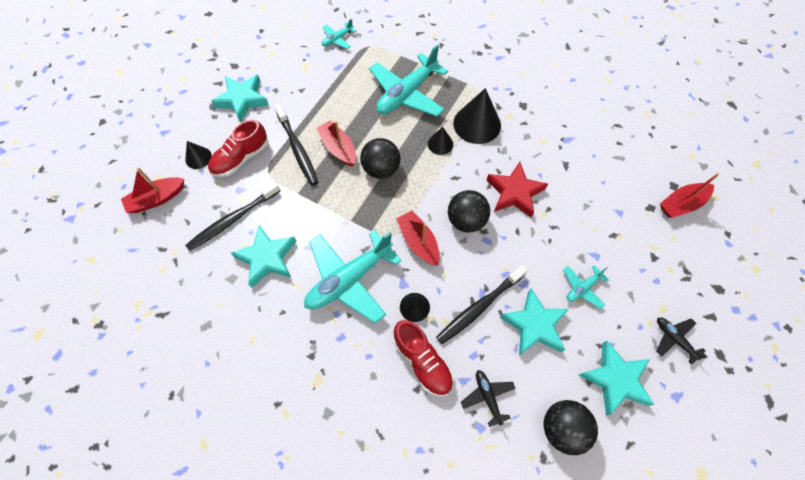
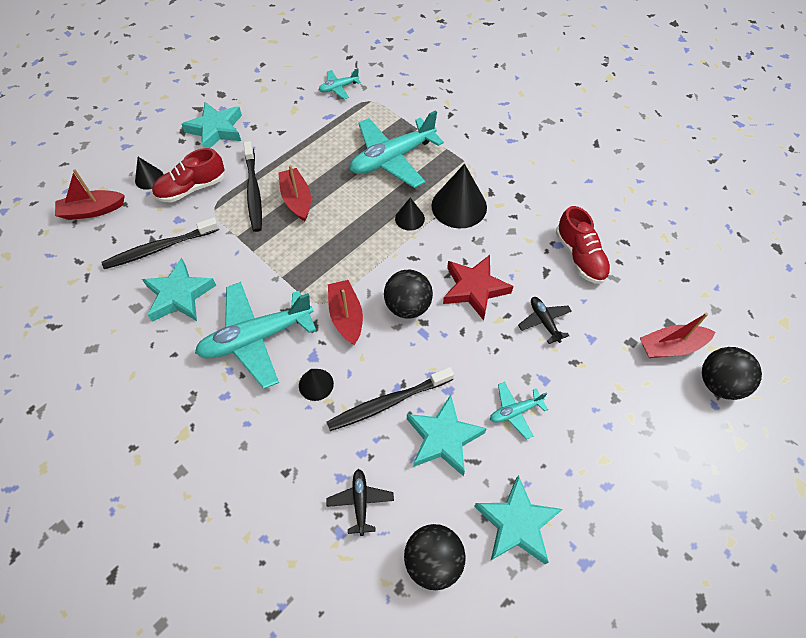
camera: 15 degrees right, 5 degrees down
(381, 169) = (334, 231): black ball -> black ball (719, 383)
(422, 361) = (302, 444): red shoe -> red shoe (580, 257)
(674, 339) = (605, 497): black plane -> black plane (544, 322)

